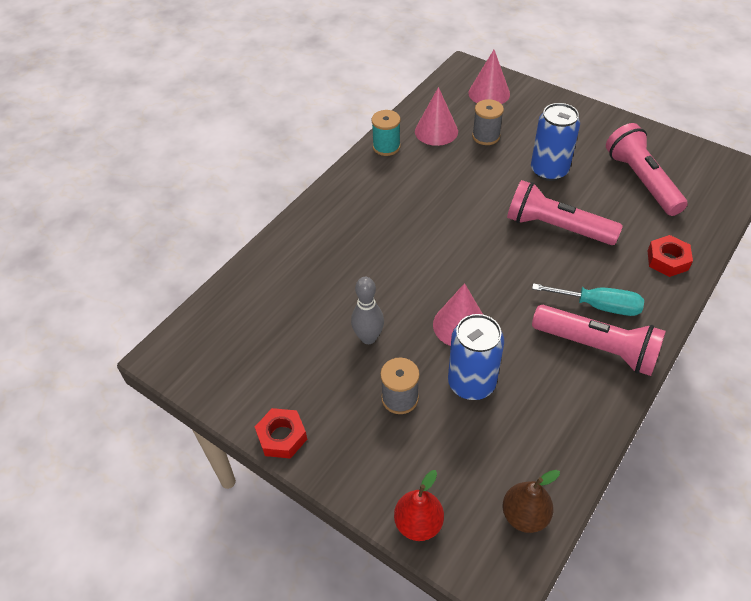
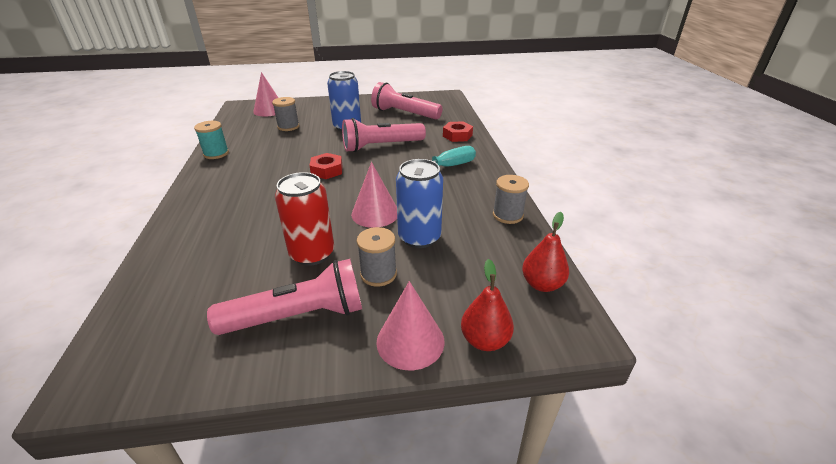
camera: 45 degrees left, 15 degrees down
(282, 437) = (300, 363): red nut -> red nut (327, 170)
(368, 338) = (312, 254): grey bowling pin -> red can
(436, 131) = (249, 135): pink cone -> pink cone (410, 341)
(525, 515) = (542, 284): brown pear -> red pear
(587, 417) = (507, 215): none -> grey spool
(597, 348) = (471, 183): pink flashlight -> pink flashlight (298, 316)

